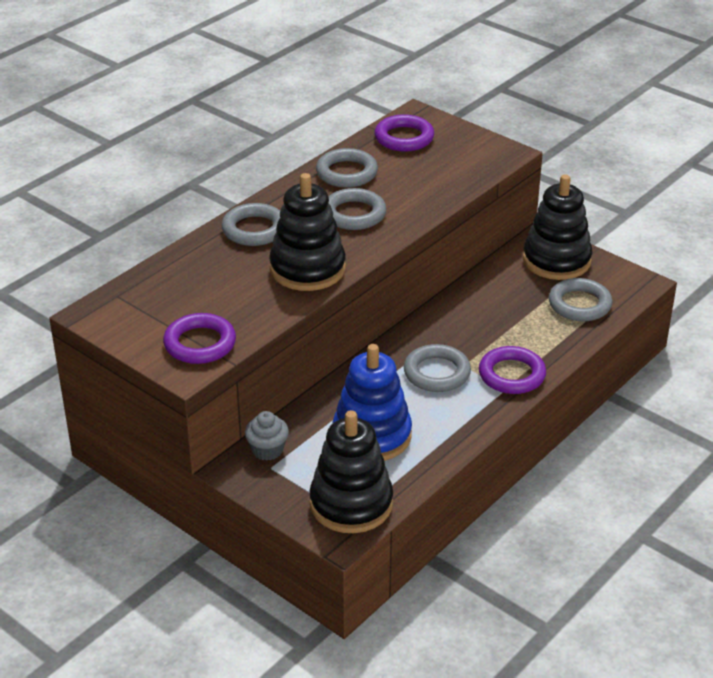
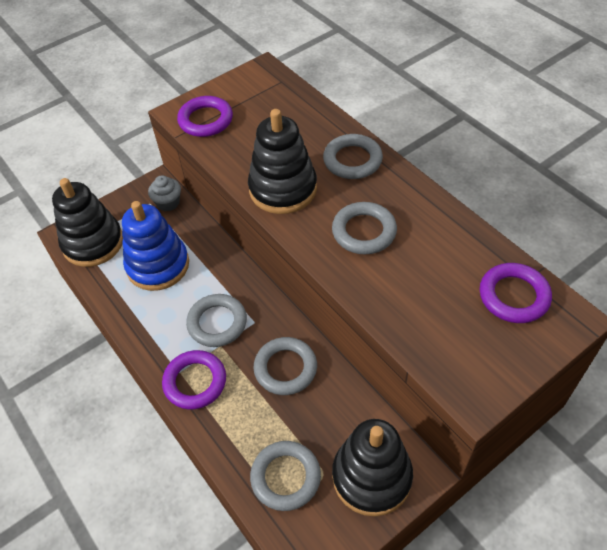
camera: 105 degrees right, 15 degrees up
(346, 173) = (442, 235): grey ring -> grey ring (285, 368)

